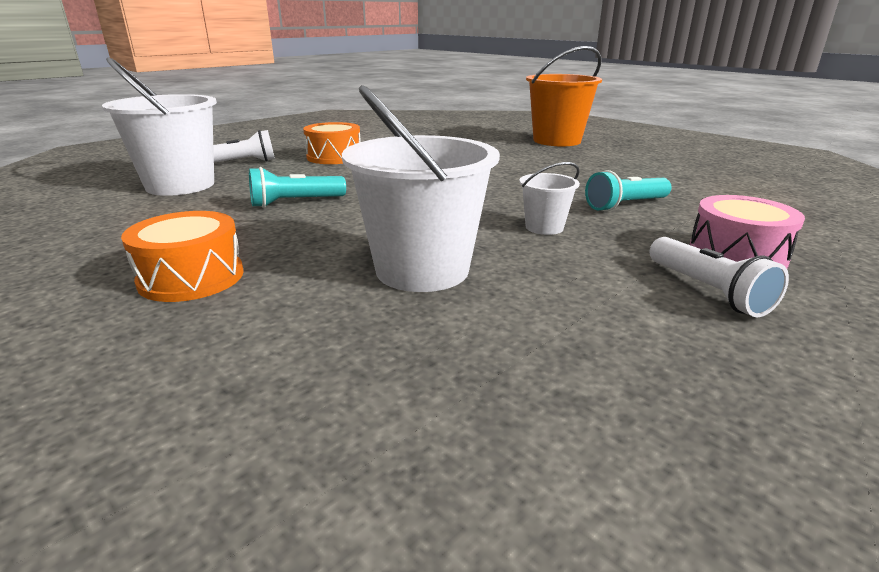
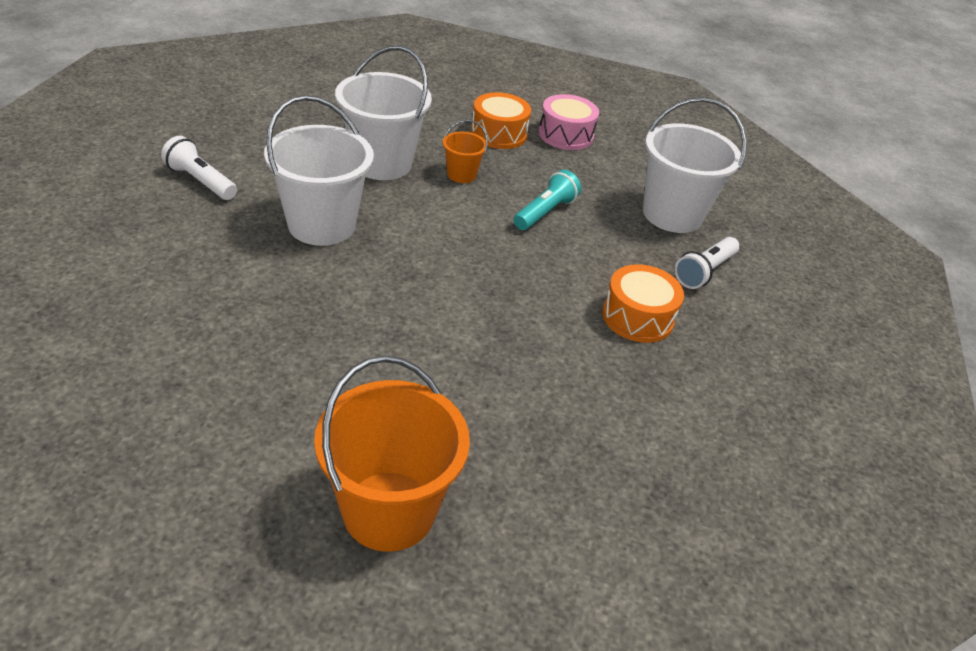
camera: 145 degrees right, 15 degrees up
(331, 241) = (461, 175): none -> orange bucket
(544, 227) = (321, 225): white bucket -> white bucket, size x2.07
(625, 205) = (253, 281): turquoise flashlight -> none
(736, 255) = (166, 223): pink drum -> pink drum (565, 135)

